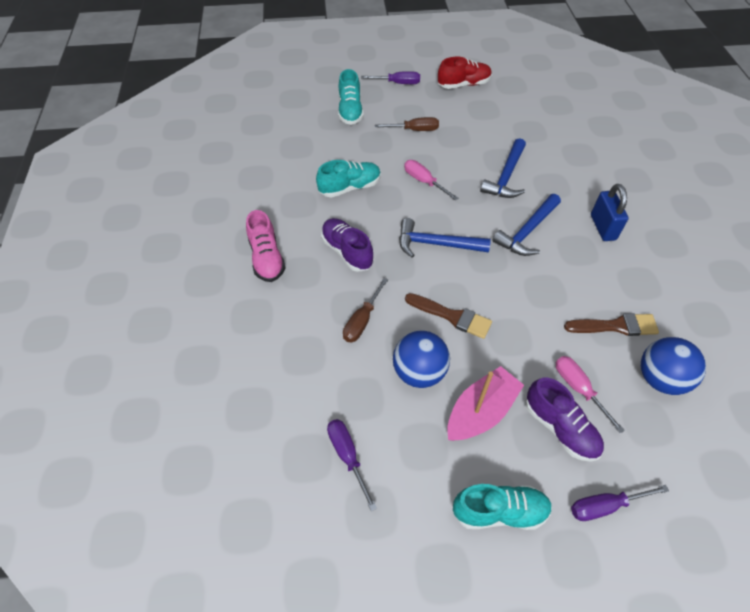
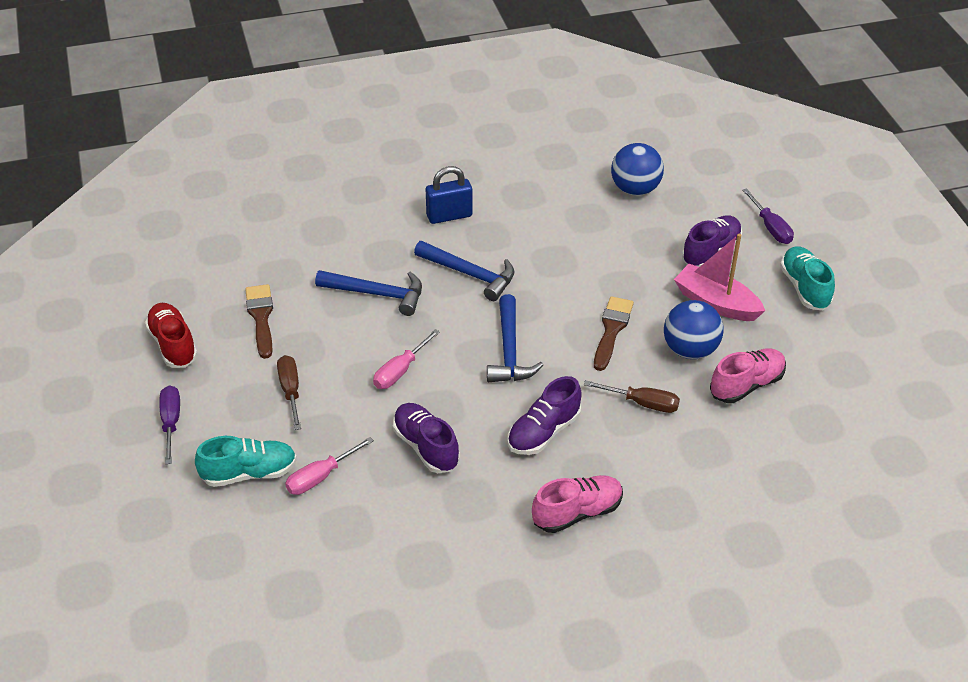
camera: 100 degrees left, 10 degrees down
(347, 455) = (801, 393): purple screwdriver -> none
(350, 187) = (426, 447): turquoise shoe -> purple shoe
(367, 408) = (746, 385): none -> pink shoe
(578, 388) = (665, 240): pink screwdriver -> pink screwdriver (320, 477)
(615, 326) = (584, 213): brown brush -> brown brush (261, 317)

